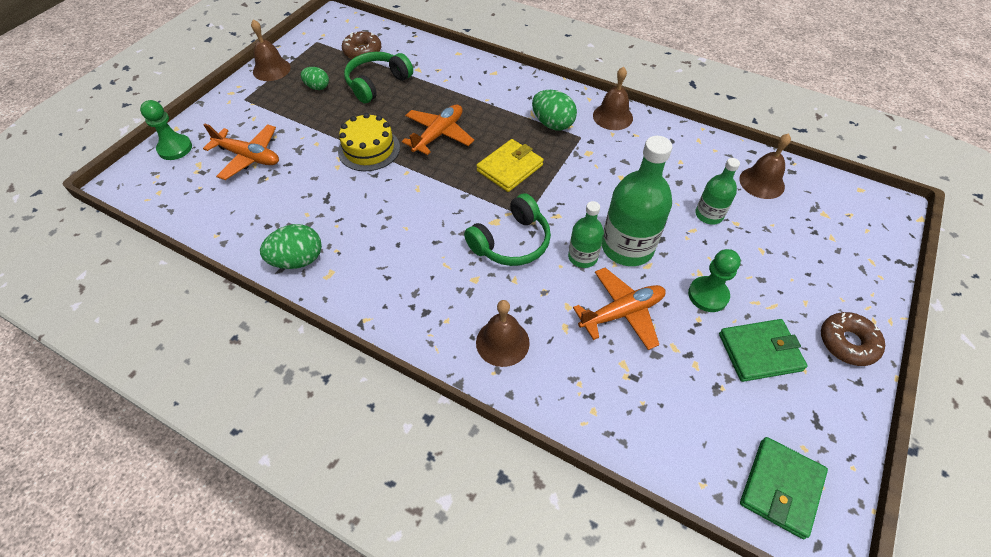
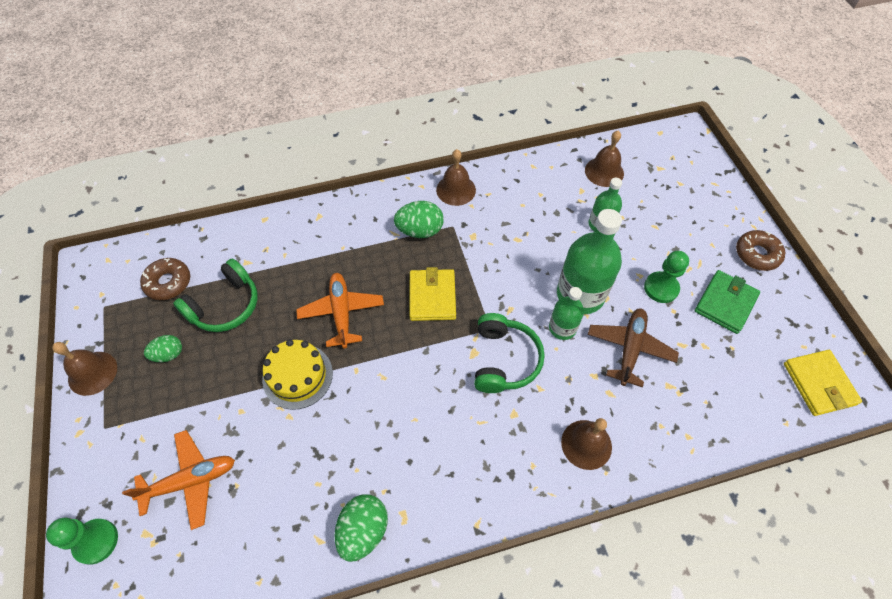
camera: 45 degrees left, 5 degrees up
(377, 83) = (225, 305): green headphones -> green headphones turned 135 degrees counterclockwise
(621, 313) = (629, 349): orange plane -> brown plane
(781, 488) = (819, 384): green wallet -> yellow wallet

